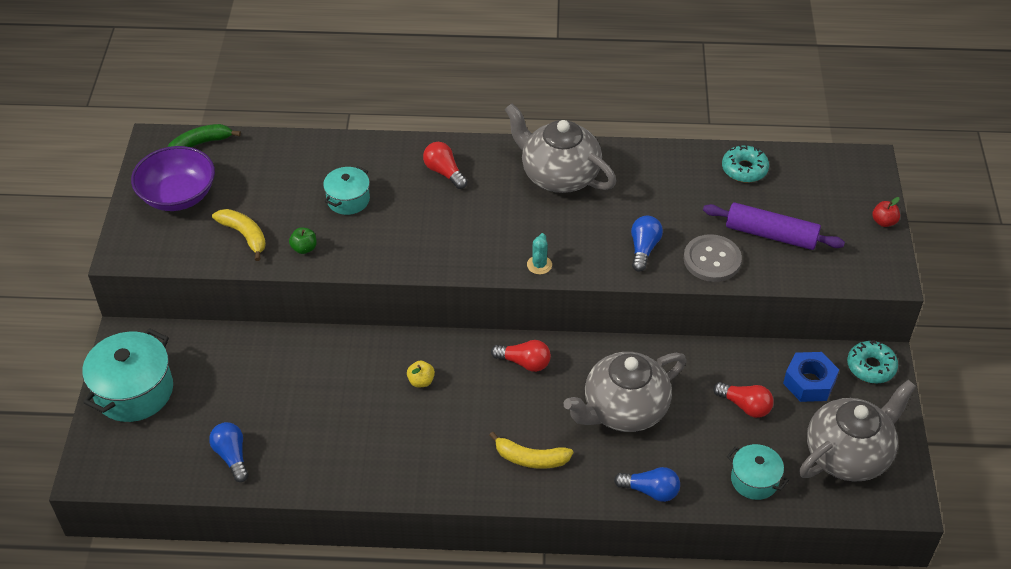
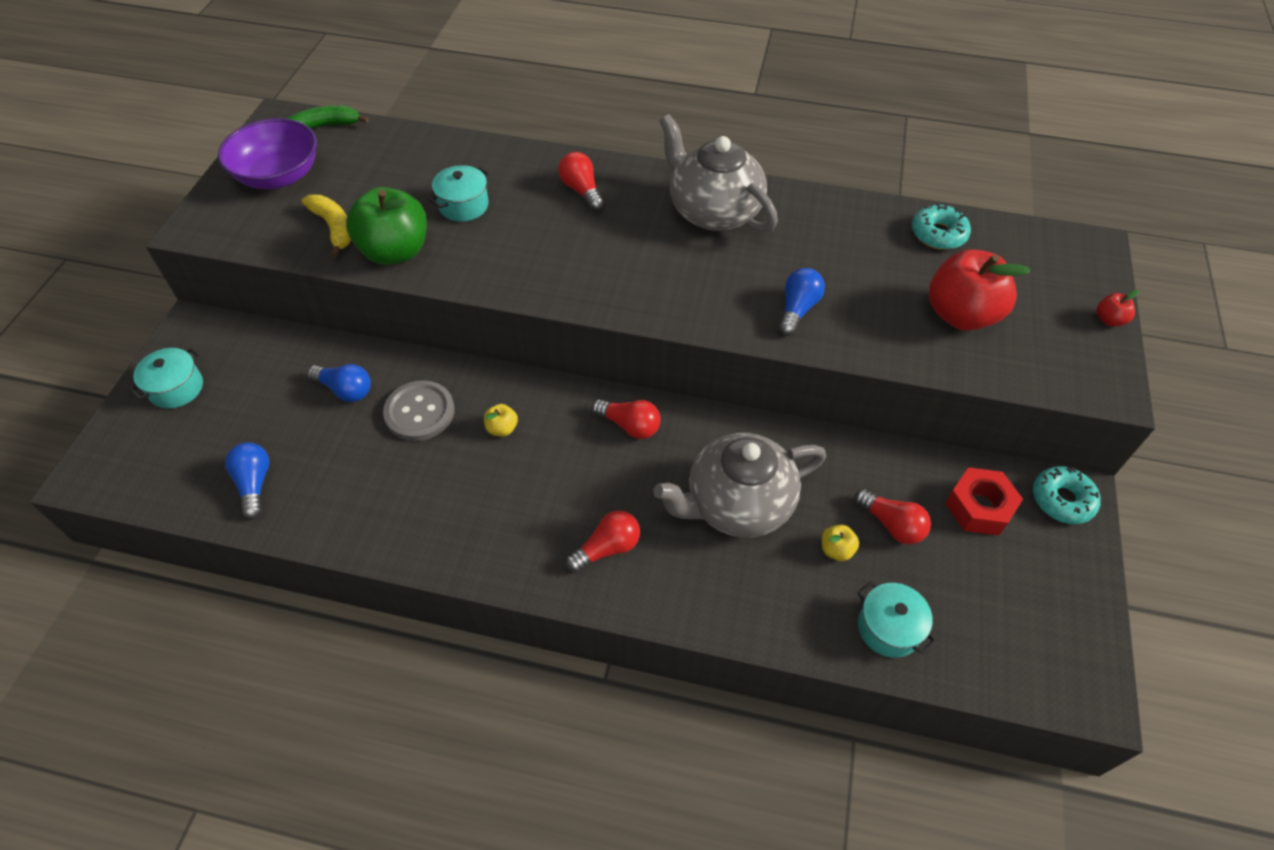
camera: 10 degrees right, 5 degrees up
(134, 391) = (176, 388): turquoise pot -> turquoise pot, size x0.58
(304, 248) = (395, 251): green apple -> green apple, size x2.35
(530, 458) = (607, 548): yellow banana -> red light bulb
(539, 265) = (664, 310): turquoise cactus -> none
(650, 491) = (749, 619): blue light bulb -> blue light bulb (345, 390)
(706, 431) = (836, 550): none -> yellow apple
(712, 260) = (880, 335): grey button -> grey button (419, 412)
(771, 234) = (960, 315): purple rolling pin -> red apple
(809, 382) = (979, 507): blue nut -> red nut
(848, 454) = (1019, 614): grey teapot -> none

